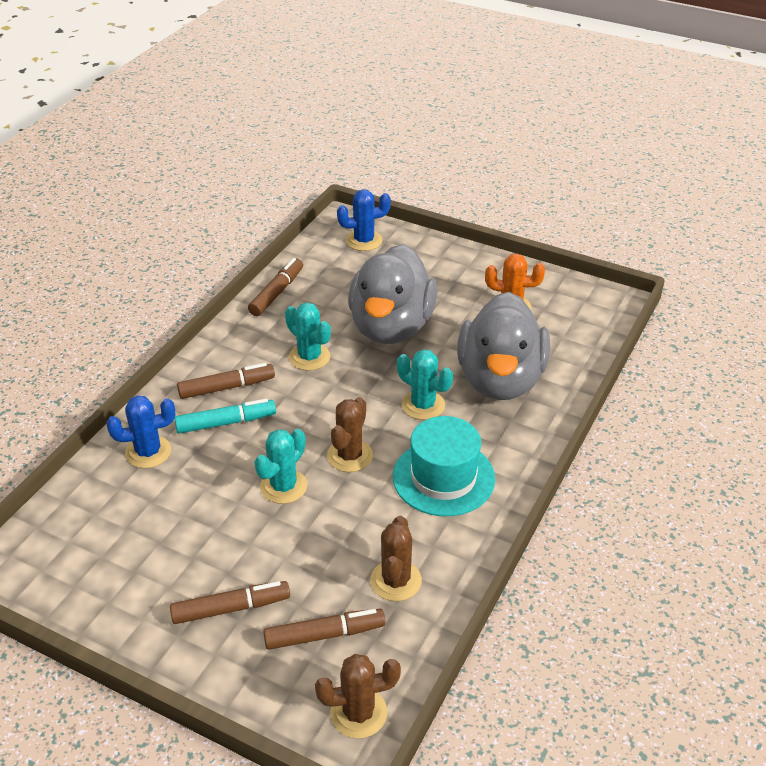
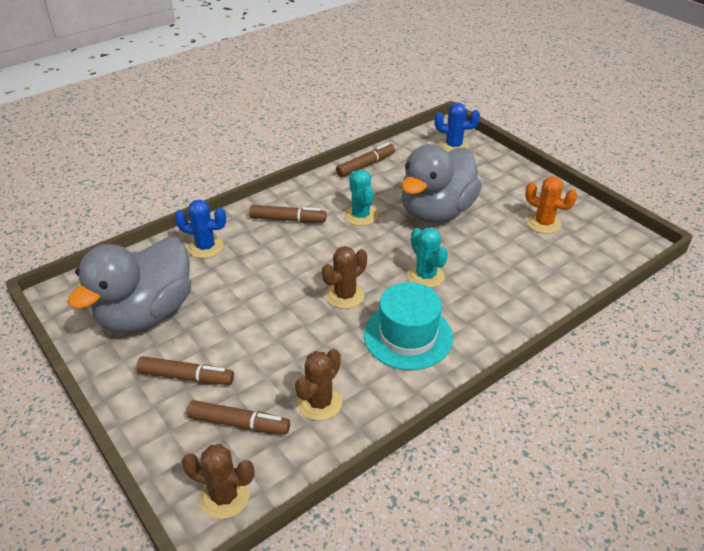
camera: 25 degrees right, 0 degrees up
(226, 422) = (271, 243): turquoise marker -> none
(283, 486) = (282, 301): turquoise cactus -> none
(500, 380) = (501, 276): grey duck -> grey duck (146, 313)

